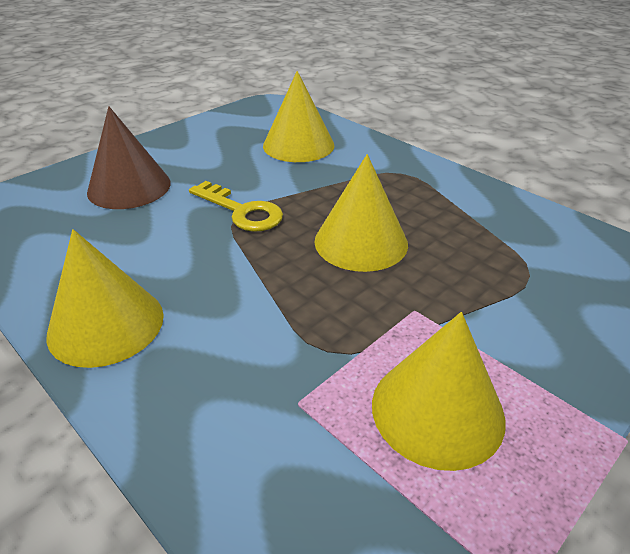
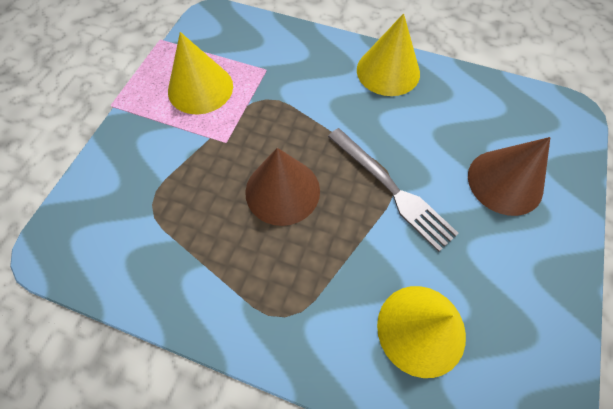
camera: 155 degrees right, 25 degrees up
(242, 211) = (391, 189): yellow key -> grey fork
(361, 242) = (282, 191): yellow cone -> brown cone

